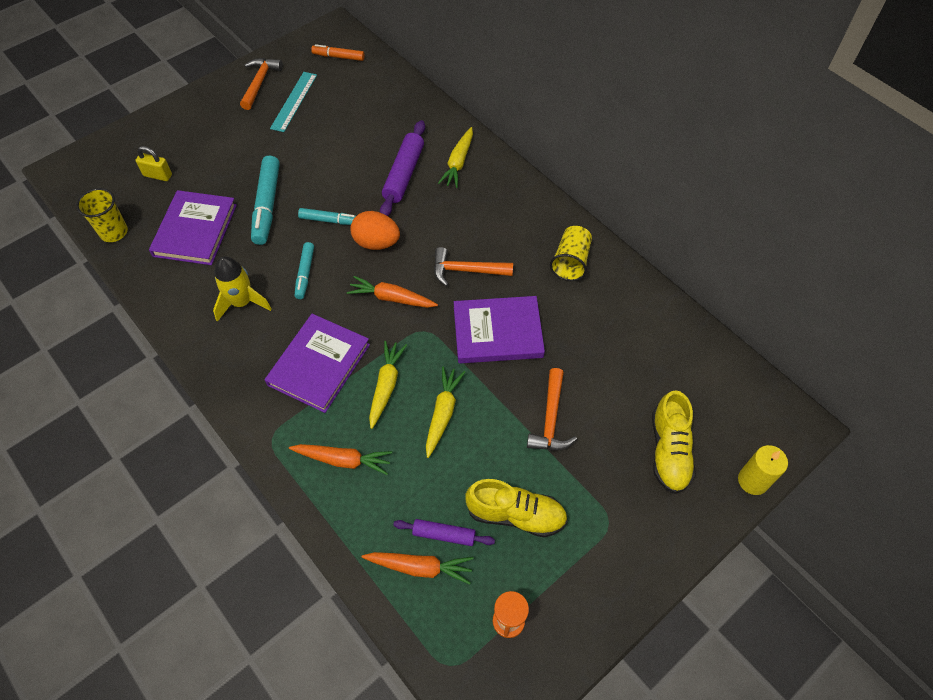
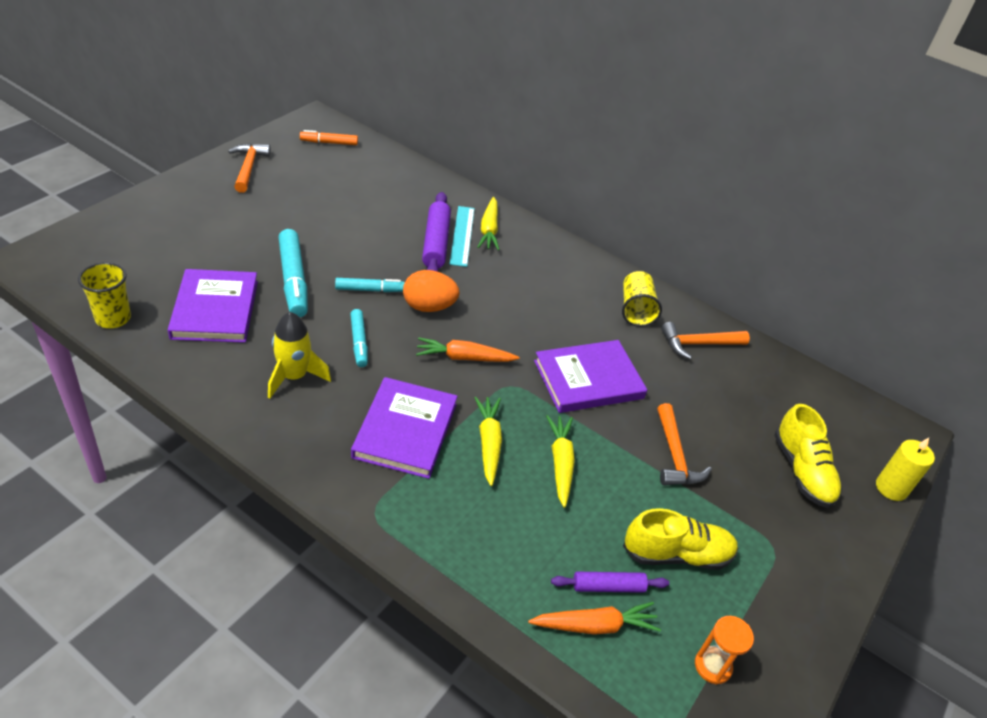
camera: 20 degrees left, 15 degrees down
(158, 175) = (153, 258): yellow padlock -> none
(294, 101) = (293, 183): turquoise ruler -> turquoise ruler (462, 235)
(343, 460) = (467, 525): orange carrot -> none
(466, 270) = (534, 325): orange hammer -> orange hammer (698, 344)

